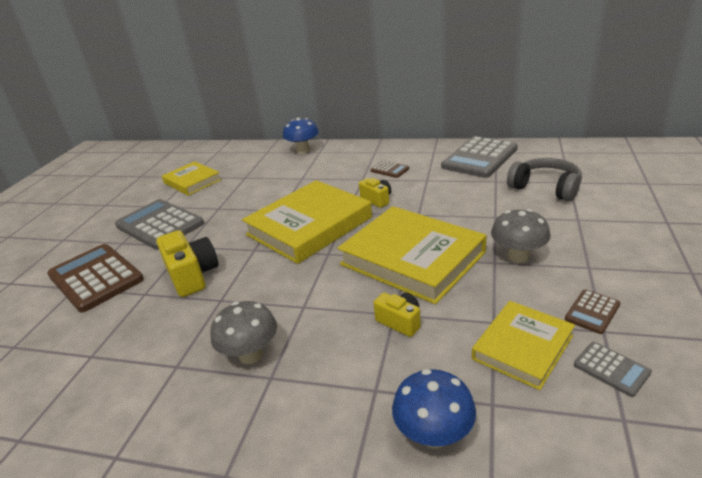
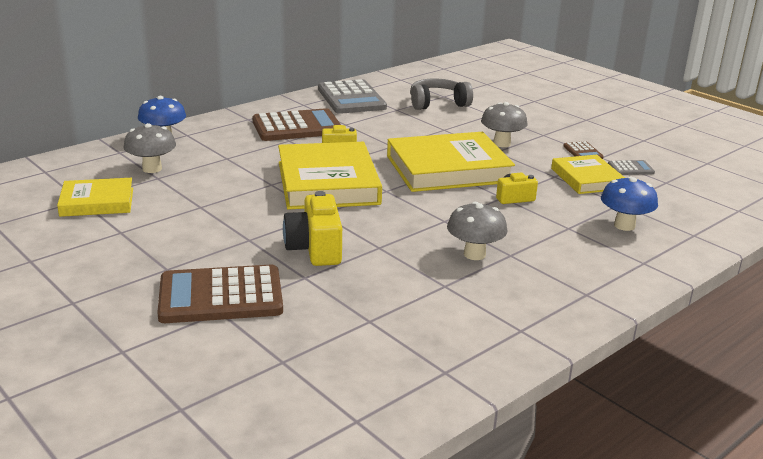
camera: 60 degrees left, 5 degrees down
(160, 225) = (170, 241): grey calculator -> none
(192, 276) = (315, 249): yellow camera -> yellow camera turned 105 degrees counterclockwise
(255, 170) = (152, 169): none -> grey mushroom
(390, 170) = (297, 127): brown calculator -> brown calculator, size x2.21

